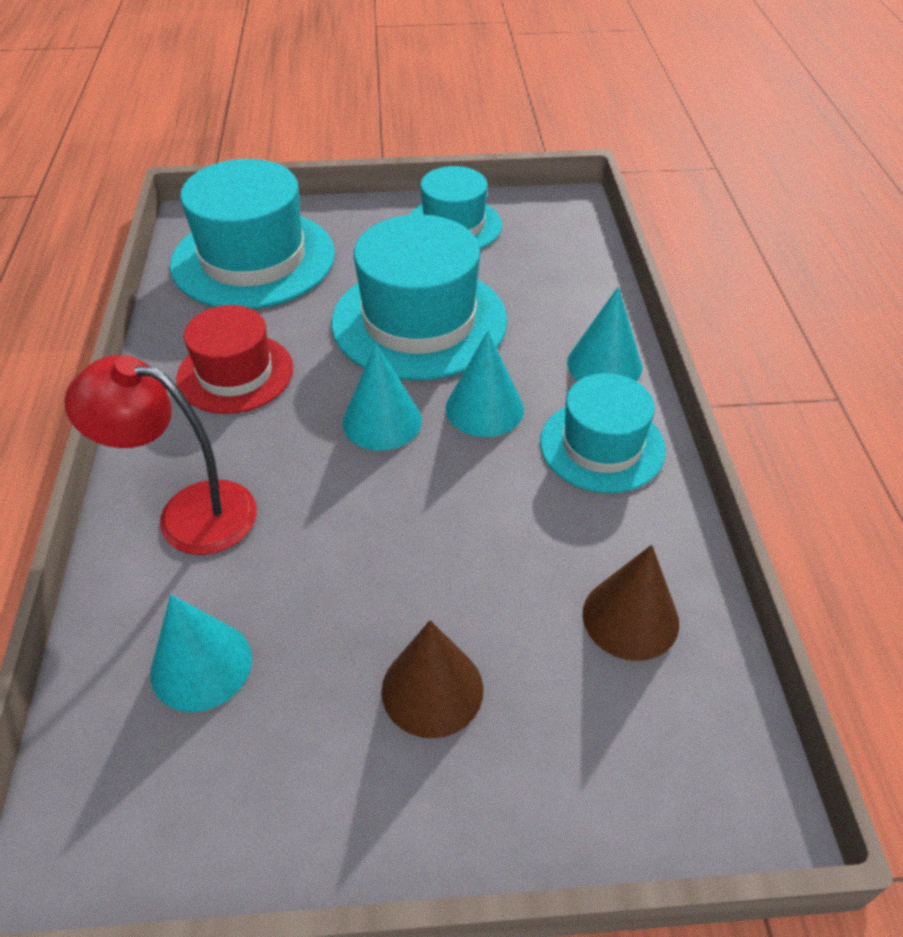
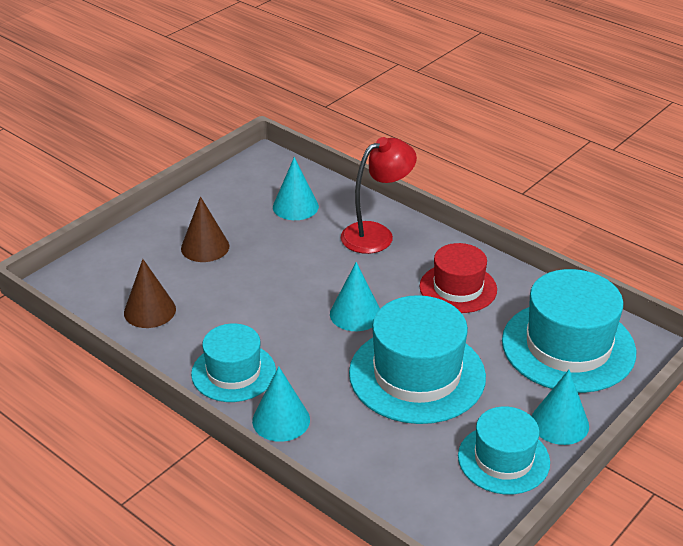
camera: 135 degrees right, 10 degrees down
(484, 408) = (315, 352): turquoise cone -> turquoise cone (559, 423)

